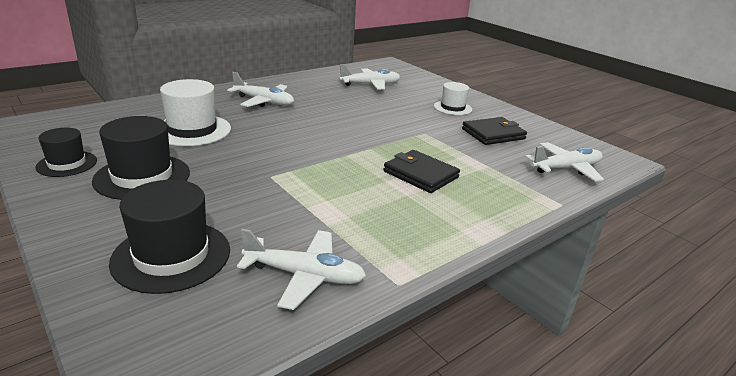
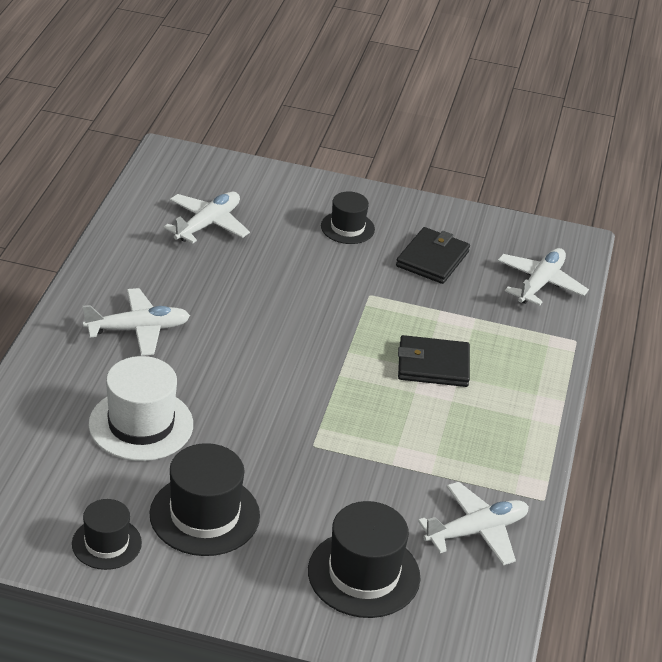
camera: 40 degrees left, 10 degrees up
(452, 108) = (347, 228): white hat -> black hat

